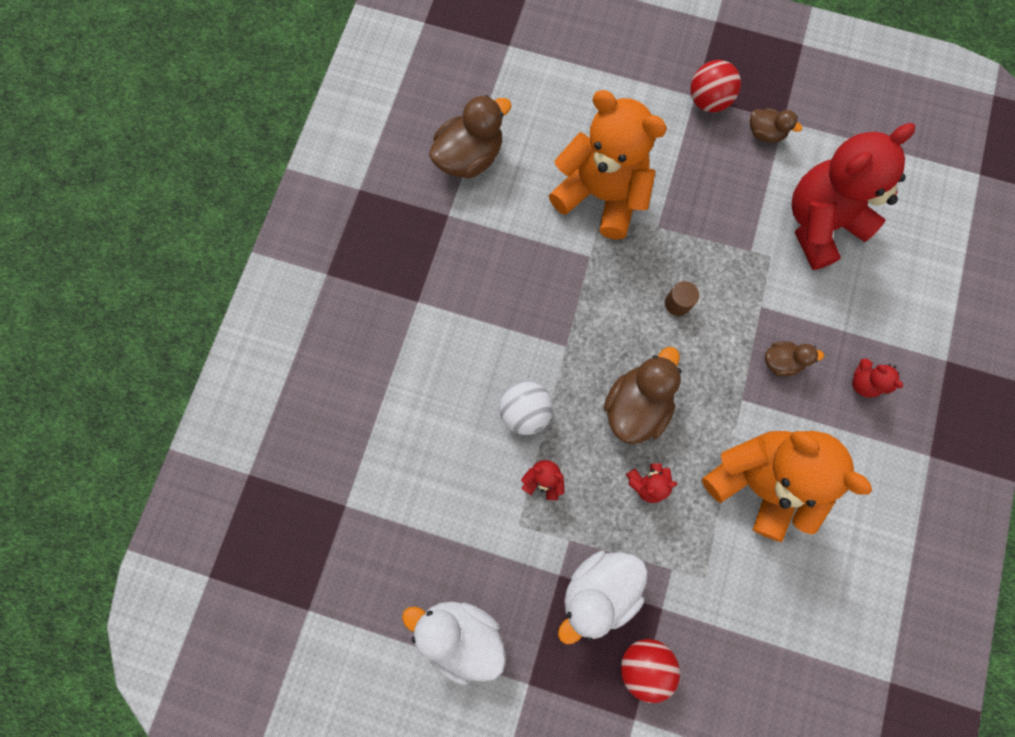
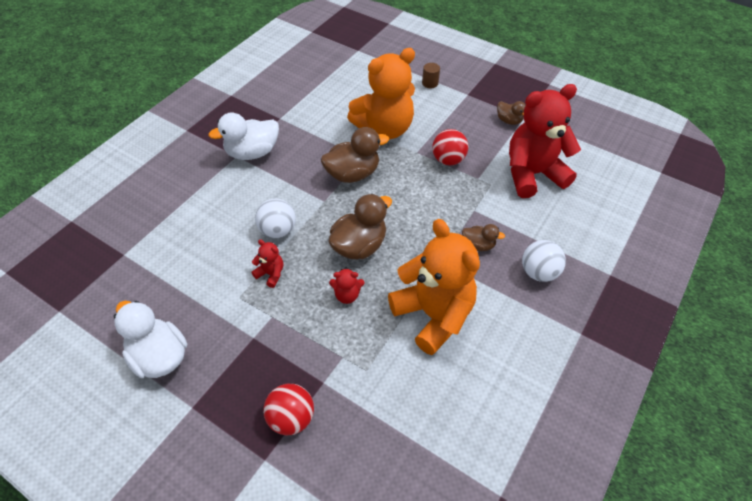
camera: 15 degrees right, 25 degrees down
(470, 157) = (308, 94): brown duck -> brown duck (352, 174)
(599, 589) = (279, 355): white duck -> white duck (252, 153)
(601, 195) = (384, 129): orange teddy bear -> orange teddy bear turned 105 degrees clockwise
(677, 303) = (413, 195): brown cylinder -> brown cylinder (430, 83)
(708, 101) = (475, 98): red ball -> red ball (448, 160)
(863, 382) = (538, 272): red teddy bear -> white ball

